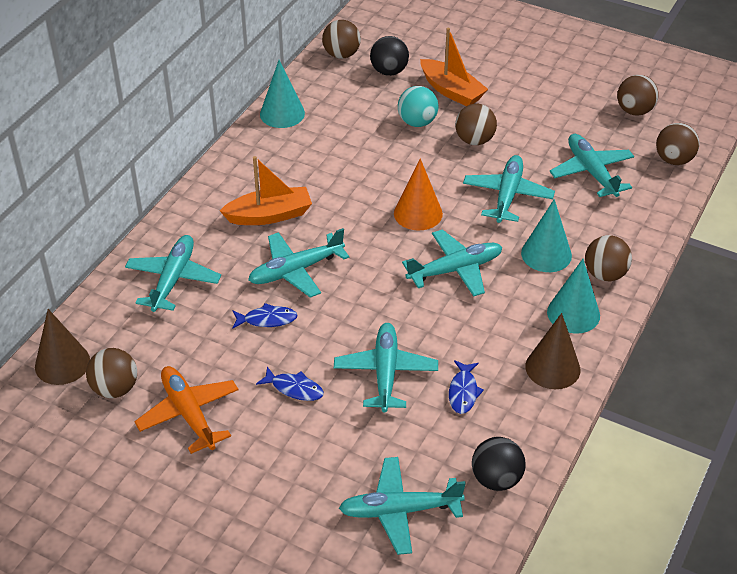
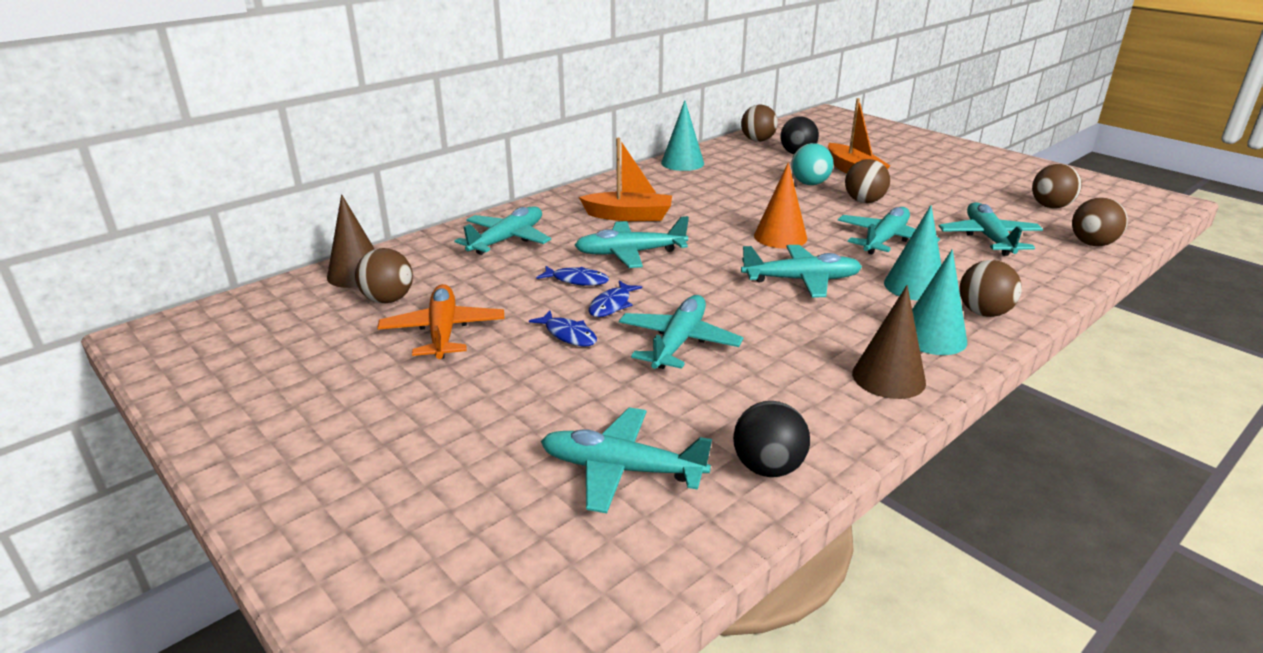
camera: 20 degrees right, 15 degrees down
(463, 392) = (763, 376): blue fish -> blue fish (612, 305)

